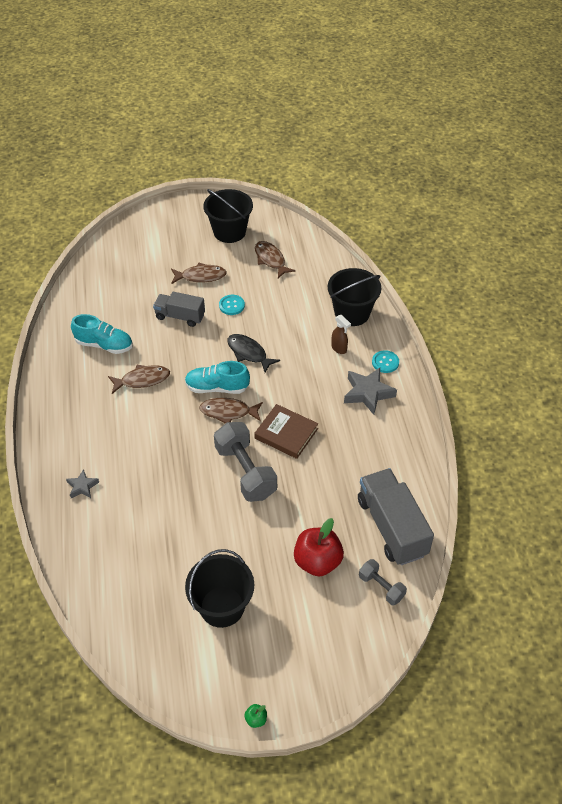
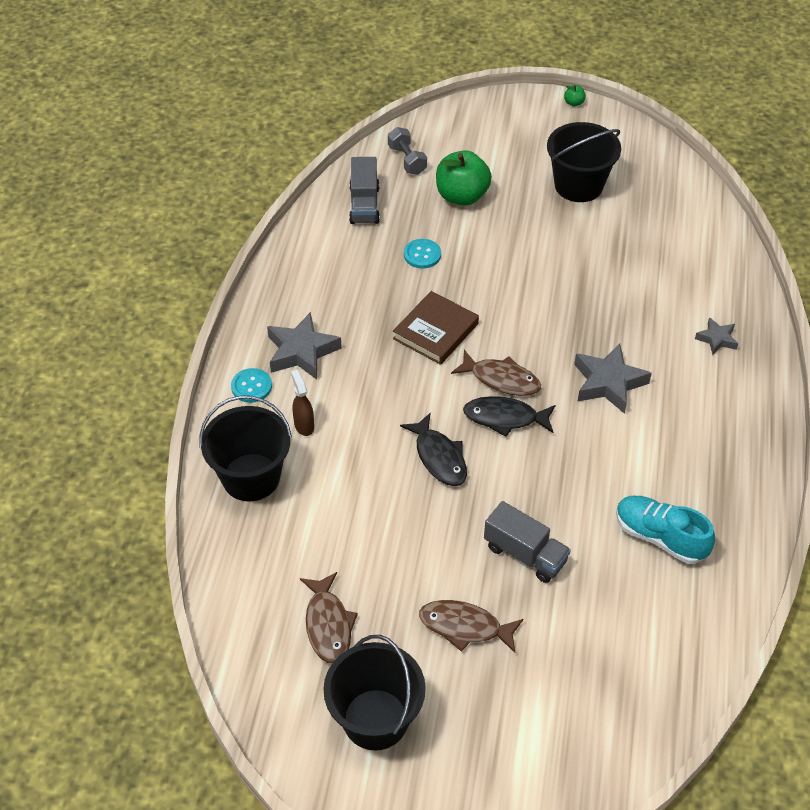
camera: 160 degrees left, 0 degrees up
(142, 380) = (611, 460): brown fish -> none
(155, 430) = (608, 383): none -> grey star
(217, 387) = (505, 418): turquoise shoe -> black fish
(231, 305) = (433, 549): turquoise button -> turquoise button (422, 255)
(245, 472) = (505, 301): grey dumbbell -> none
(286, 433) = (436, 331): brown book -> brown book turned 75 degrees clockwise
(317, 561) = (462, 196): red apple -> green apple
(391, 527) = (364, 205): grey truck -> grey truck, size x0.62

